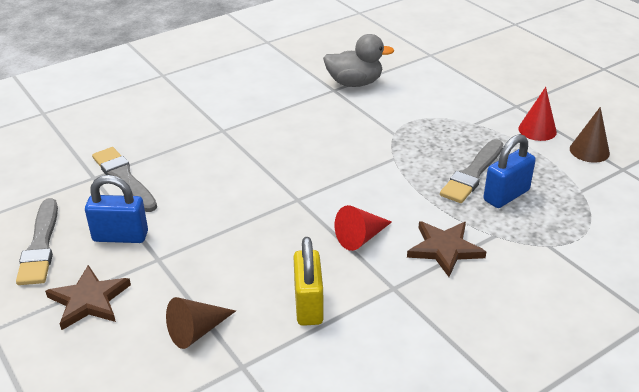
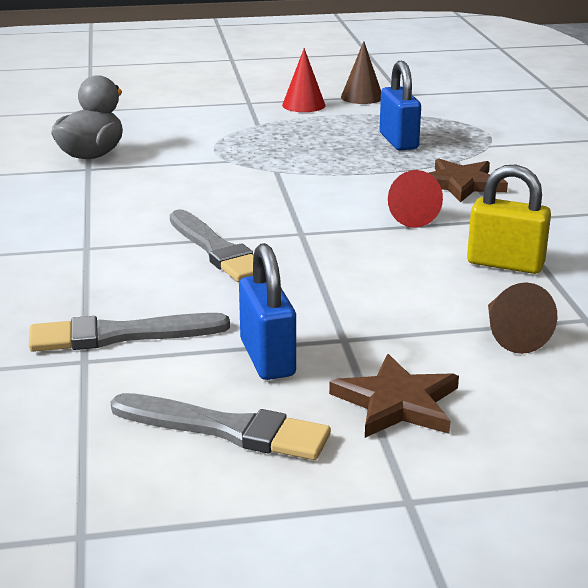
camera: 65 degrees left, 10 degrees down
(120, 236) = (267, 358): blue padlock -> blue padlock turned 45 degrees counterclockwise
(472, 174) = (348, 145): grey brush -> grey brush (217, 250)

